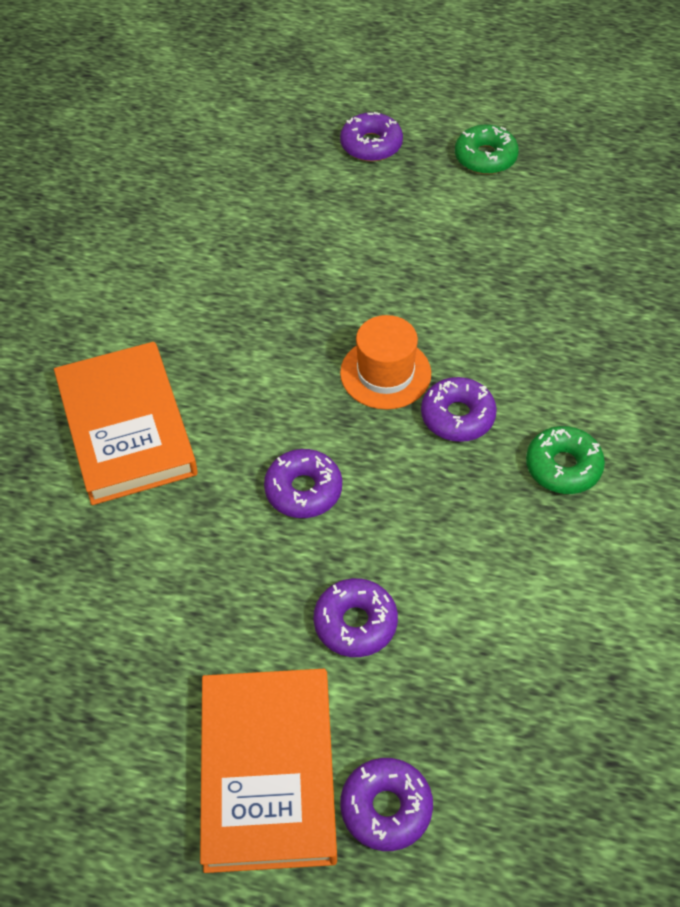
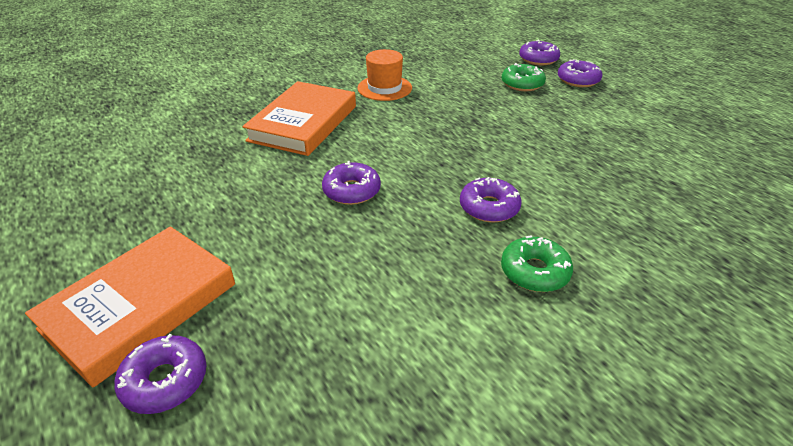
camera: 40 degrees right, 15 degrees down
(355, 623) = (292, 267): purple donut -> purple donut (538, 59)
(385, 373) = (468, 167): orange hat -> orange hat (384, 88)
(485, 157) = (649, 109): green donut -> green donut (522, 84)

